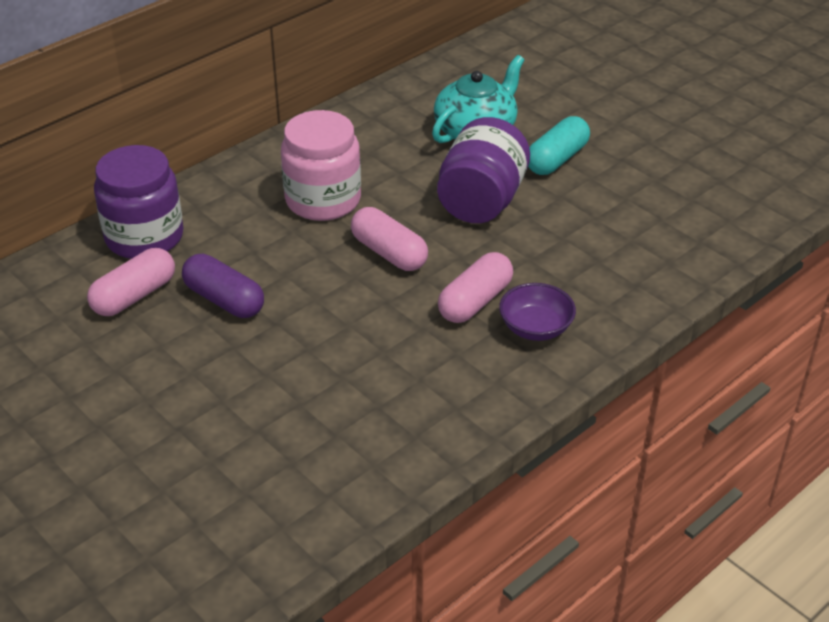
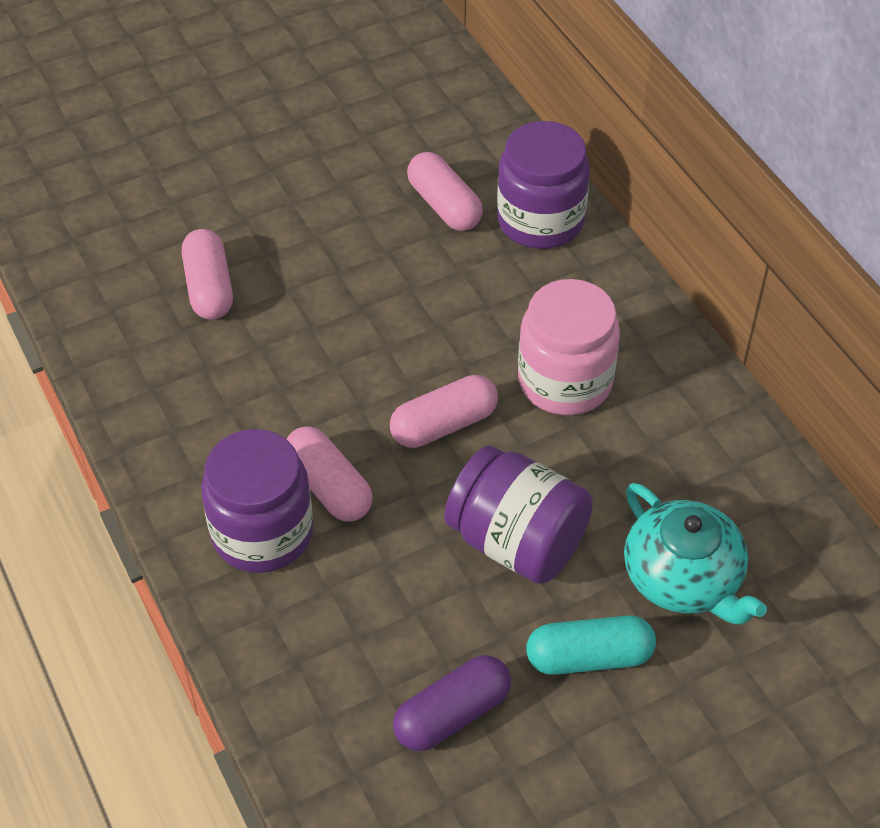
camera: 105 degrees right, 10 degrees up
(224, 300) = (413, 272): purple capsule -> purple capsule (452, 714)
(278, 429) = (209, 288): none -> pink capsule
(535, 328) = (262, 533): purple bowl -> purple jar
(557, 159) = (589, 657): turquoise capsule -> turquoise capsule turned 60 degrees counterclockwise

